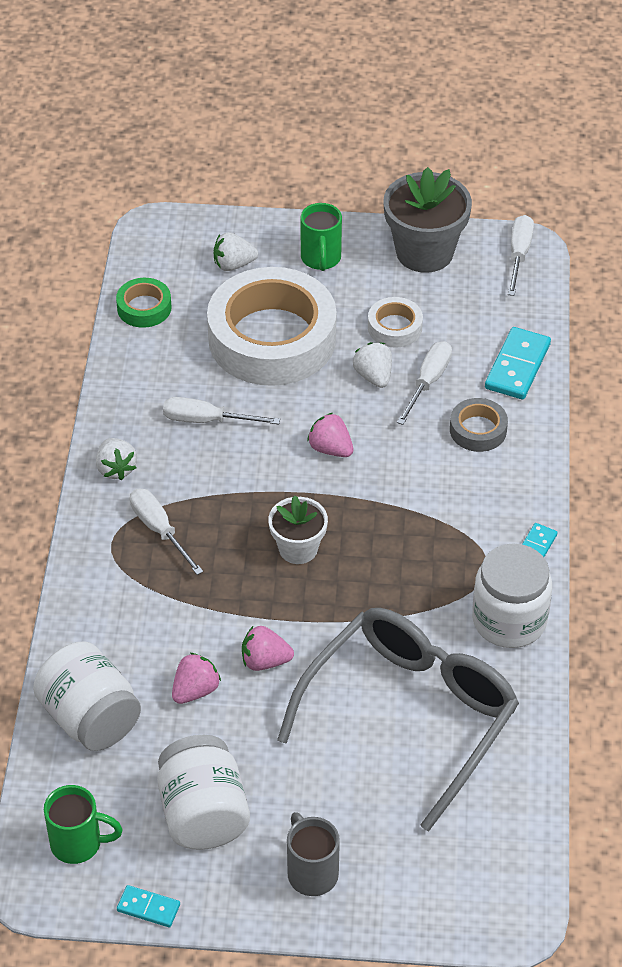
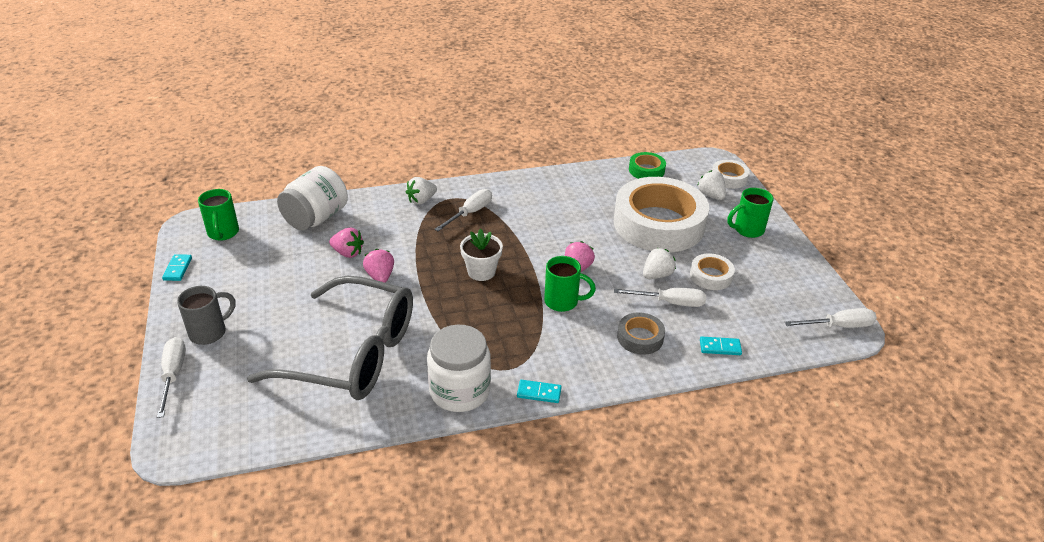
camera: 70 degrees right, 10 degrees down
(116, 469) = (510, 187): white strawberry -> white strawberry (421, 200)
(202, 231) = (729, 178): none -> white tape
(203, 814) = (251, 276): white jar -> none
(207, 420) = (570, 212): white screwdriver -> white screwdriver (173, 375)
(389, 482) = (563, 302): none -> green mug
(424, 252) = (796, 276): grey flower pot -> none
(517, 366) = (720, 347): turquoise domino -> turquoise domino, size x0.56

